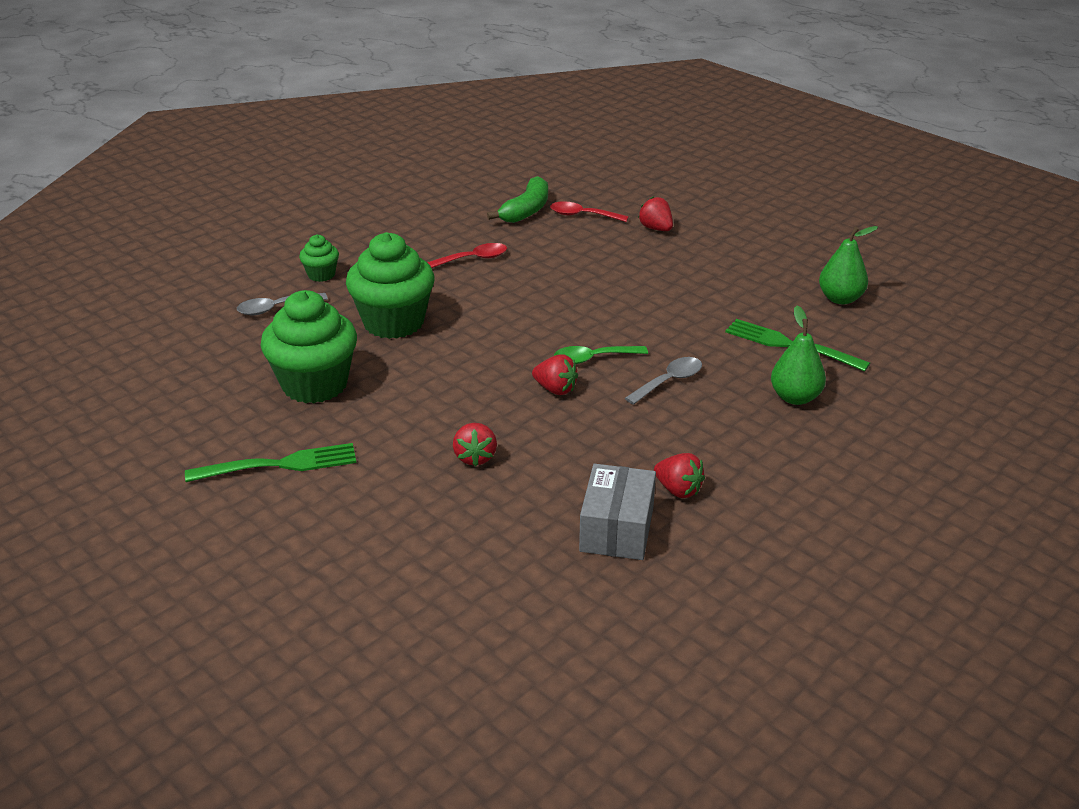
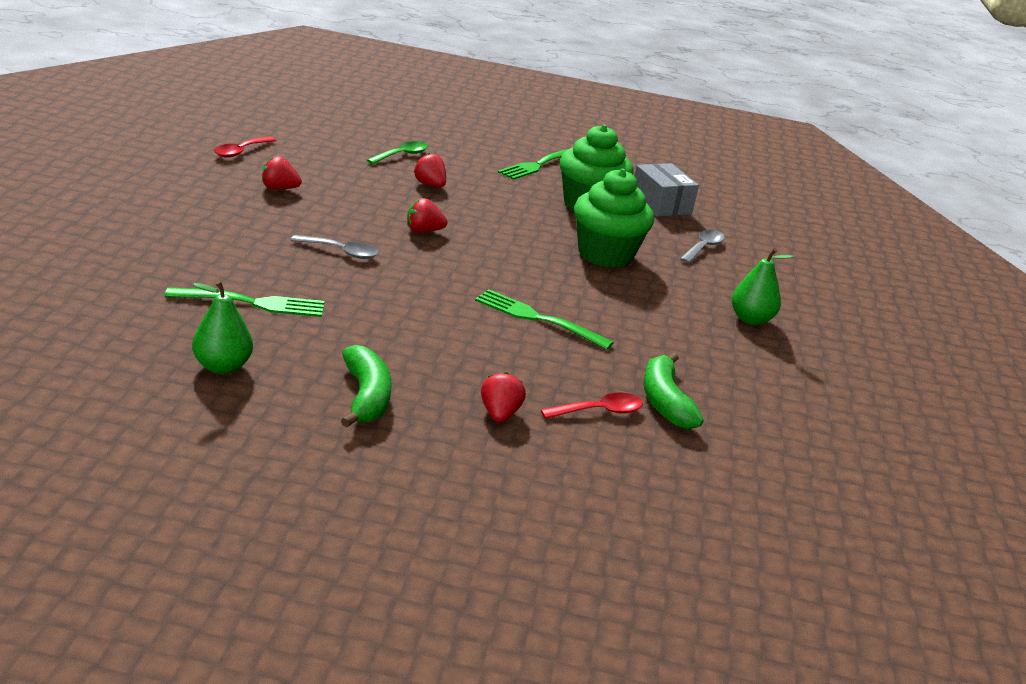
camera: 140 degrees right, 5 degrees down
(321, 275) = (722, 281): green cupcake -> none
(472, 259) = (630, 325): red spoon -> red spoon (241, 151)
(545, 280) = (539, 319): none -> green fork
(593, 358) = (418, 257): green spoon -> green spoon (402, 155)
(617, 529) = (303, 166): grey box -> grey box (660, 204)
(656, 229) = (499, 414): red strawberry -> red strawberry turned 105 degrees counterclockwise
(669, 381) = (341, 252): grey spoon -> grey spoon turned 90 degrees counterclockwise
(743, 257) = (366, 397): none -> green banana
(795, 397) = (225, 259): green pear -> green pear (750, 319)

